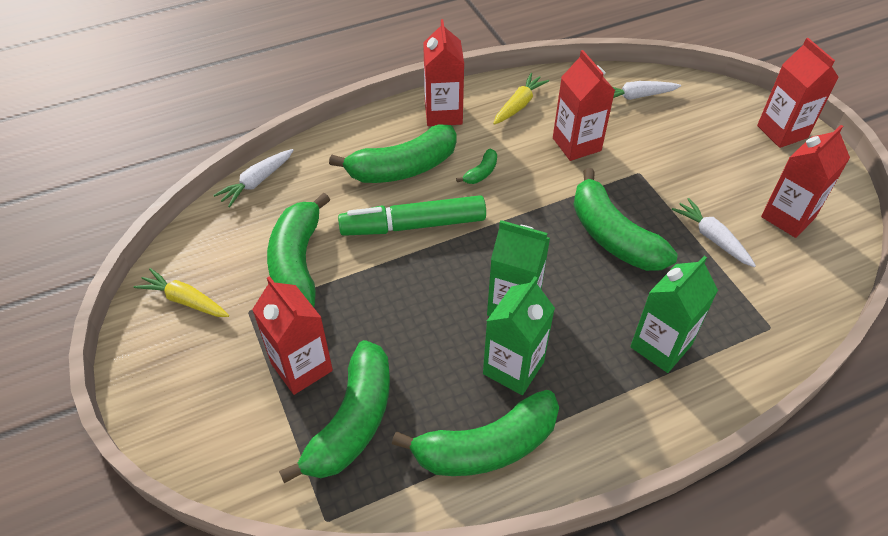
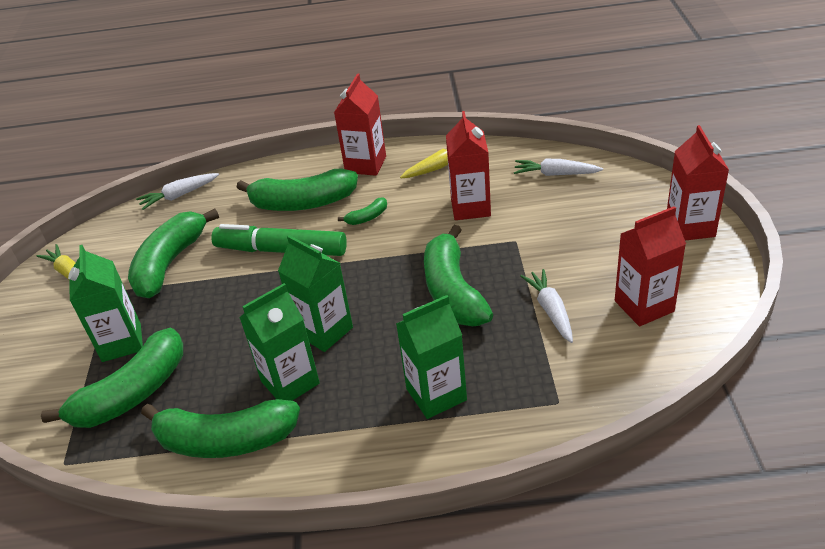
camera: 25 degrees right, 10 degrees down
(301, 367) = (121, 342): red carton -> green carton

